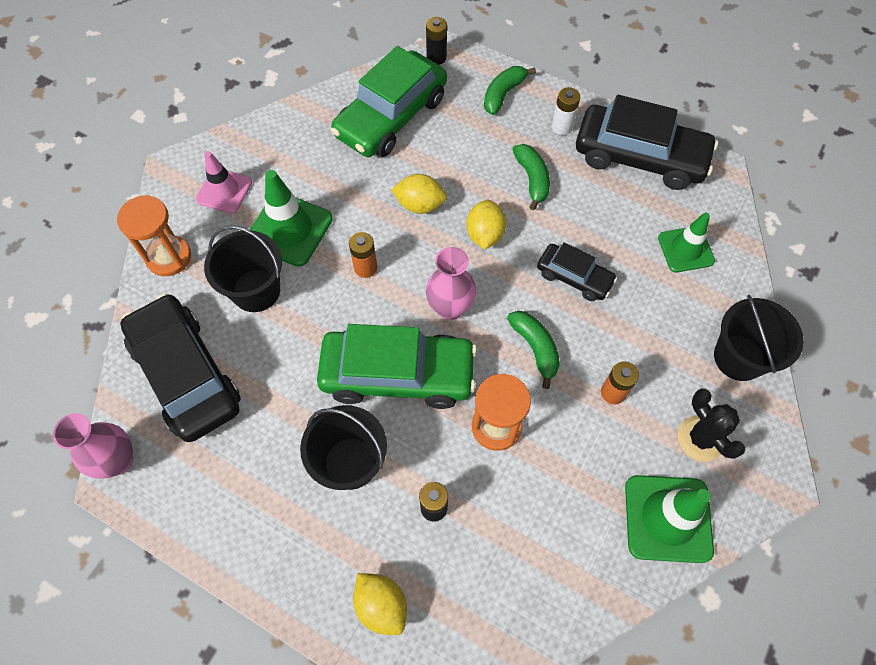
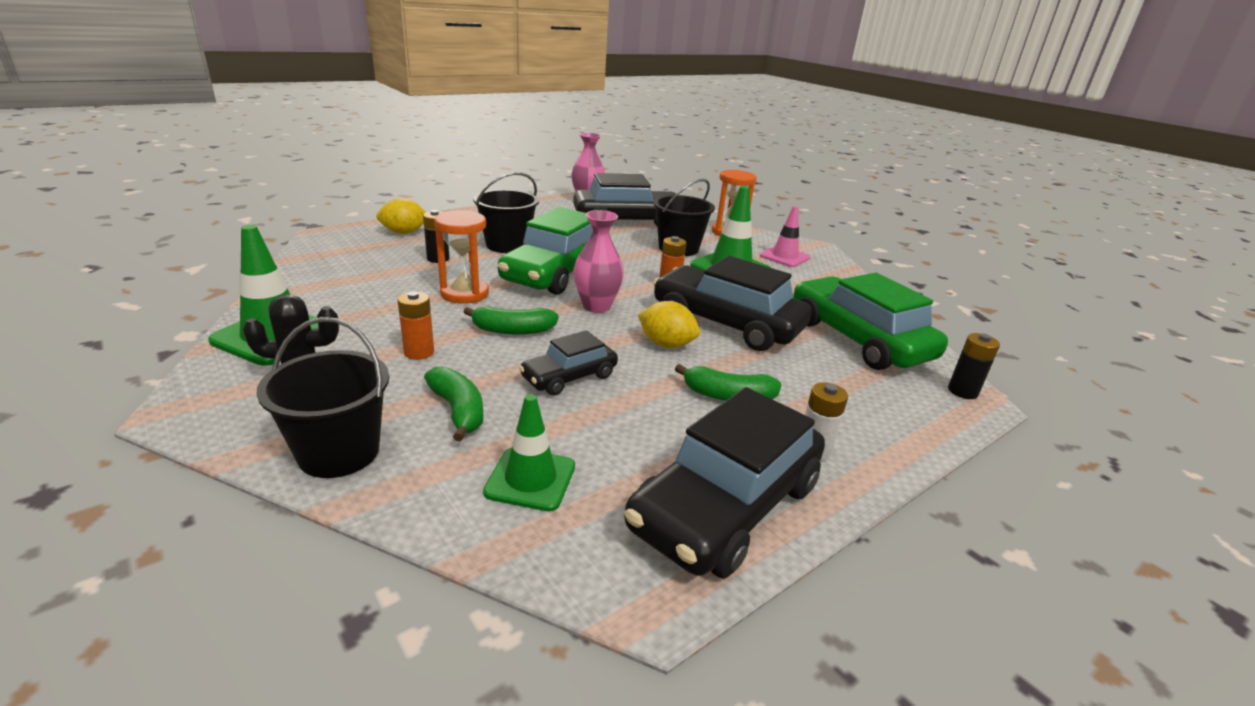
camera: 110 degrees right, 35 degrees down
(420, 205) = (726, 323): yellow lemon -> black car
(503, 94) = (888, 421): green banana -> green banana (458, 411)

